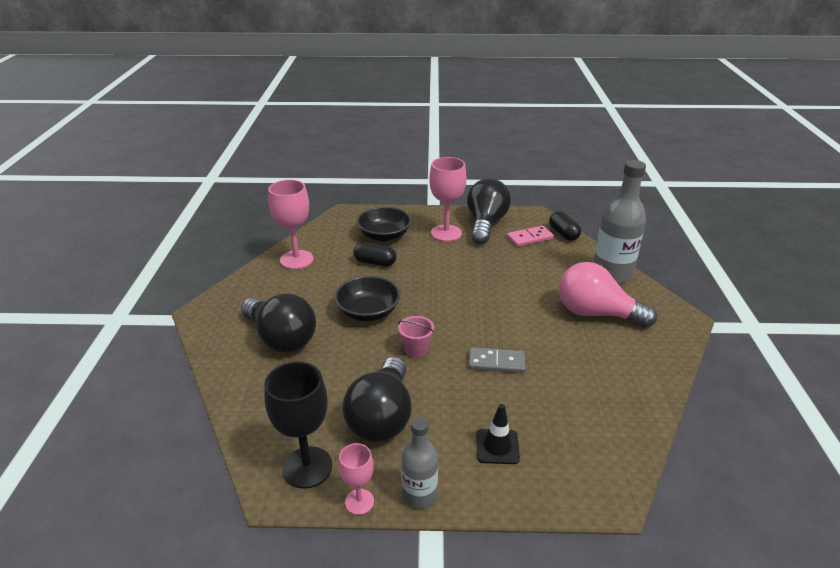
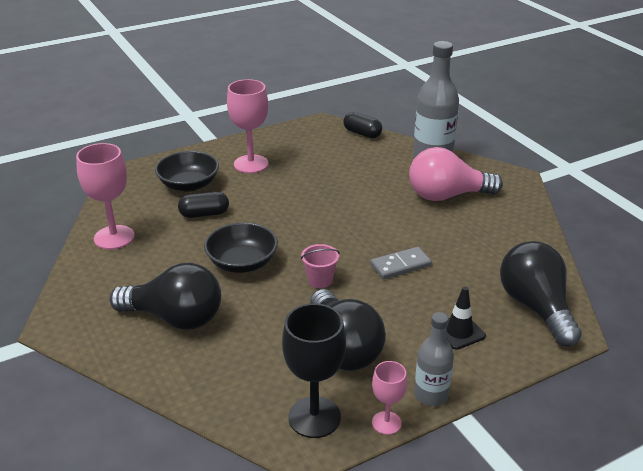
camera: 30 degrees left, 0 degrees up
(485, 224) = (282, 145): black light bulb -> black light bulb (535, 308)
(529, 238) = (335, 146): pink domino -> none

